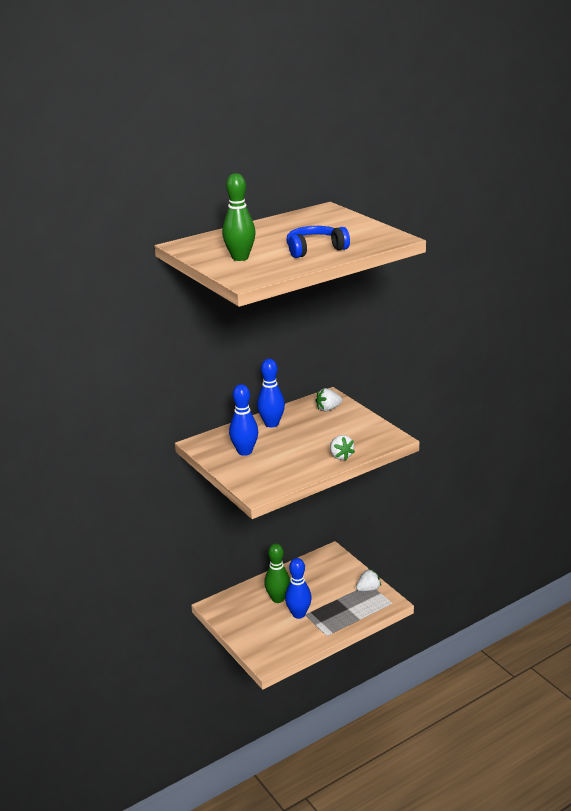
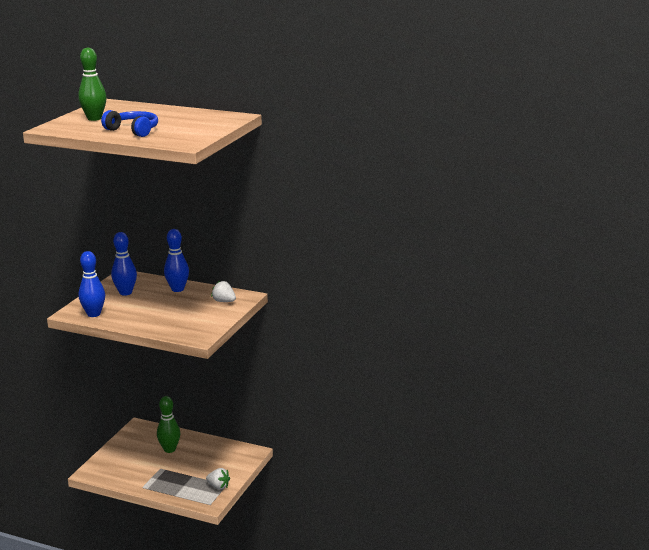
camera: 55 degrees right, 5 degrees down
(298, 614) = (158, 465): blue bowling pin -> blue bowling pin (94, 314)
(340, 456) = (150, 326): white strawberry -> none

